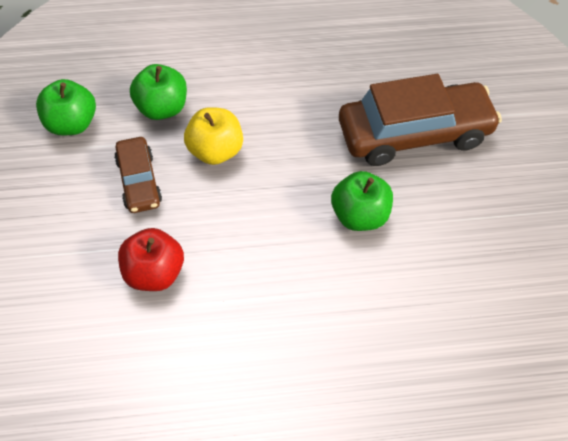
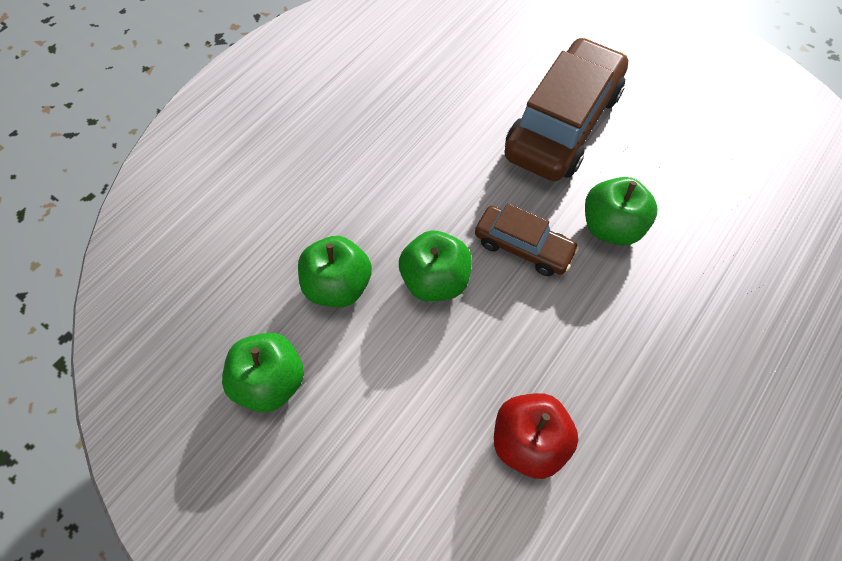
camera: 45 degrees left, 5 degrees up
(139, 181) = (406, 373): brown car -> brown car (523, 247)
(215, 151) = (435, 280): yellow apple -> green apple

